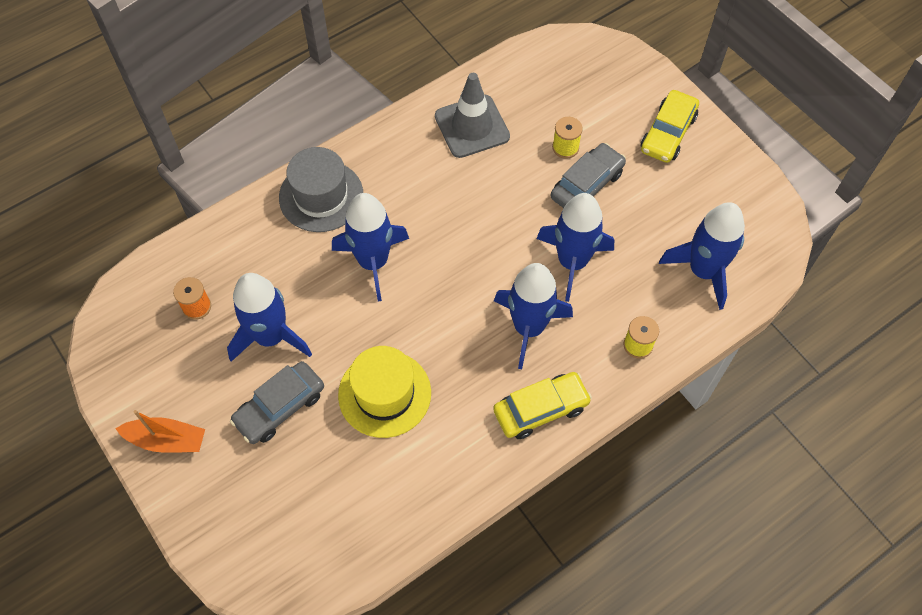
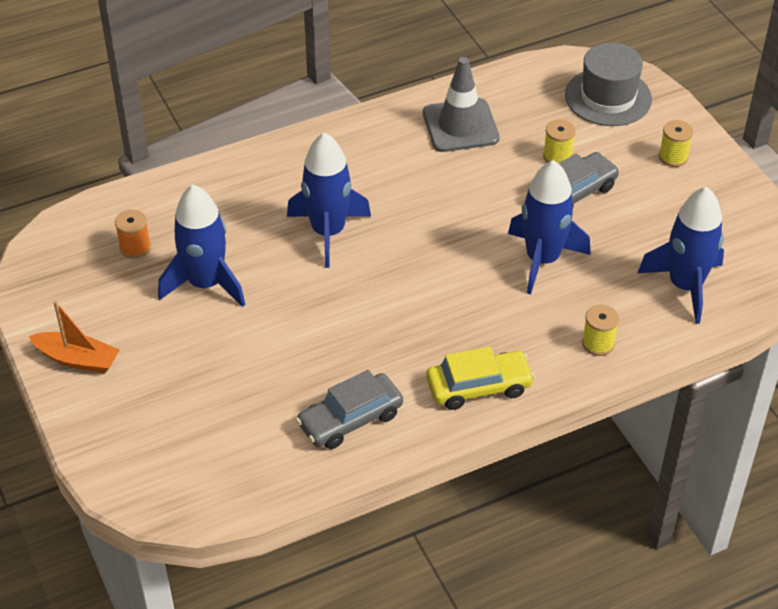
camera: 10 degrees right, 15 degrees down
(280, 407) = (201, 347): grey car -> grey car (350, 419)
(321, 196) = (286, 167): grey hat -> grey hat (608, 97)
(384, 394) = (314, 350): yellow hat -> none
(529, 327) = (482, 312): blue rocket -> none
(668, 133) = (673, 157): yellow car -> yellow spool

